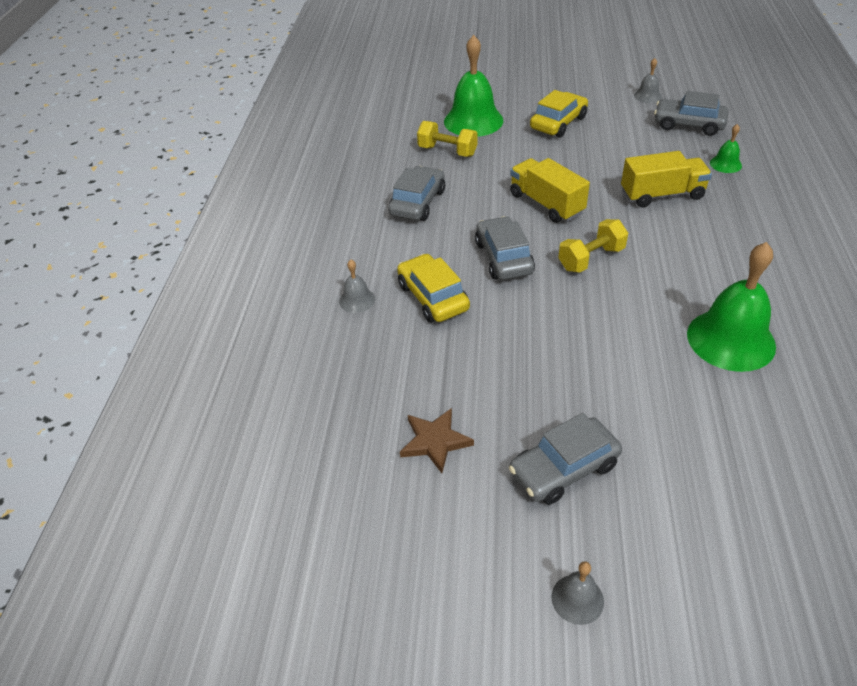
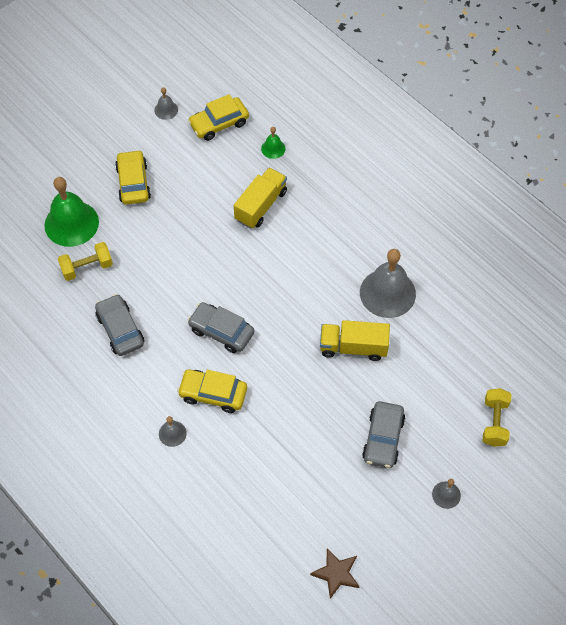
camera: 50 degrees left, 15 degrees up
(435, 441) = (312, 479): brown star -> brown star (336, 573)
(546, 204) = (201, 267): yellow truck -> yellow truck (353, 347)
(591, 259) = (270, 292): yellow dumbbell -> yellow dumbbell (494, 422)
(688, 125) = (219, 124): grey car -> yellow car
(731, 339) = (387, 293): green bell -> grey bell

